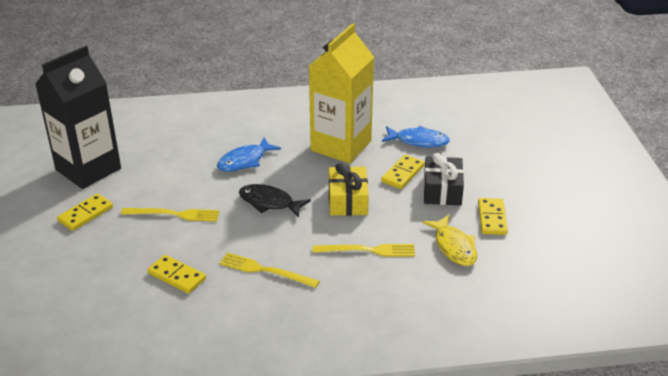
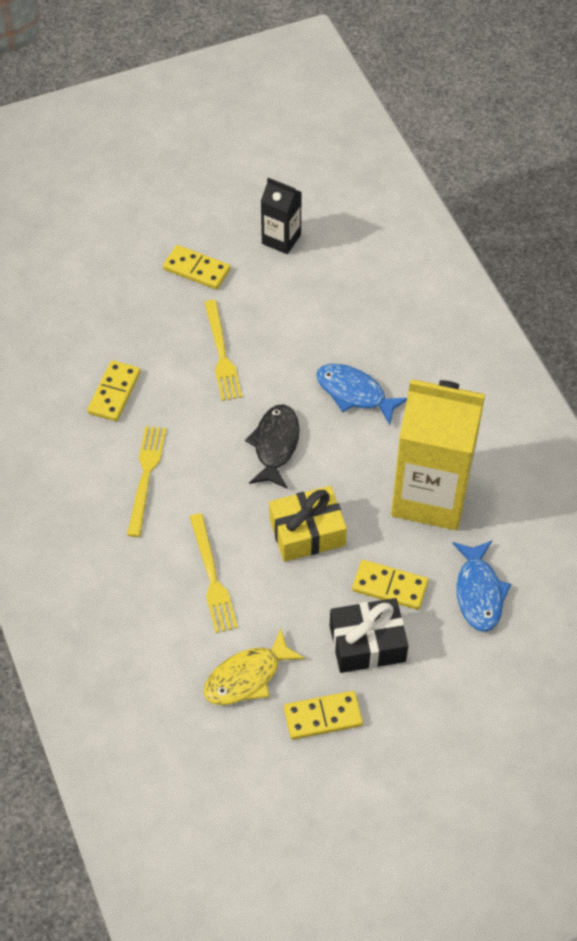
camera: 75 degrees right, 20 degrees up
(88, 169) = (281, 239): black carton -> black carton, size x0.49

